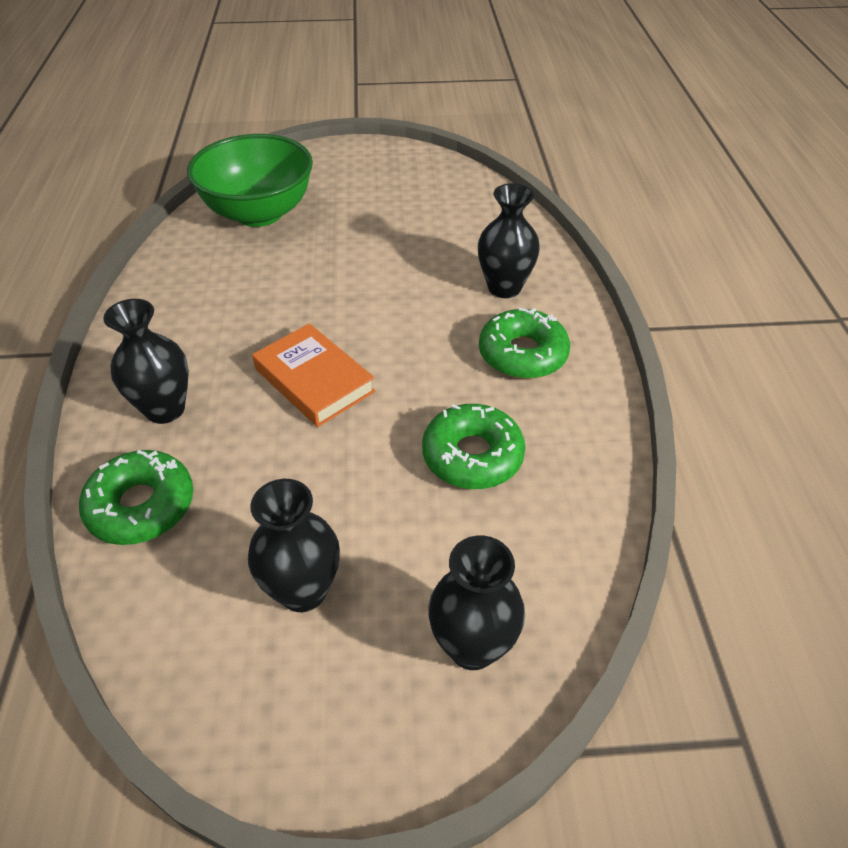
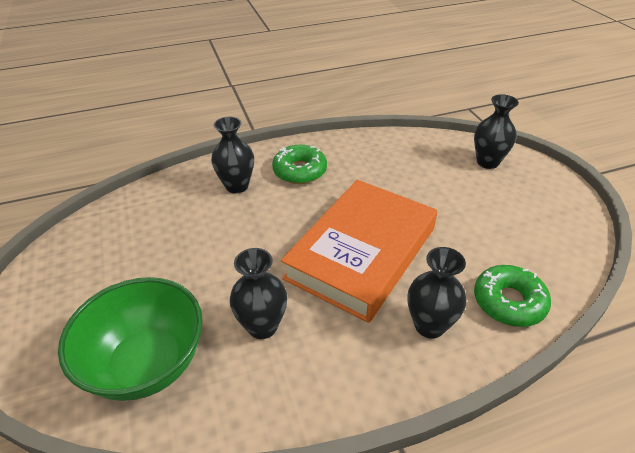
camera: 105 degrees left, 5 degrees down
(303, 591) = (504, 216): black vase -> black vase (262, 326)
(314, 380) = (362, 253): orange book -> orange book, size x1.89
(472, 456) = (386, 177): green donut -> none

